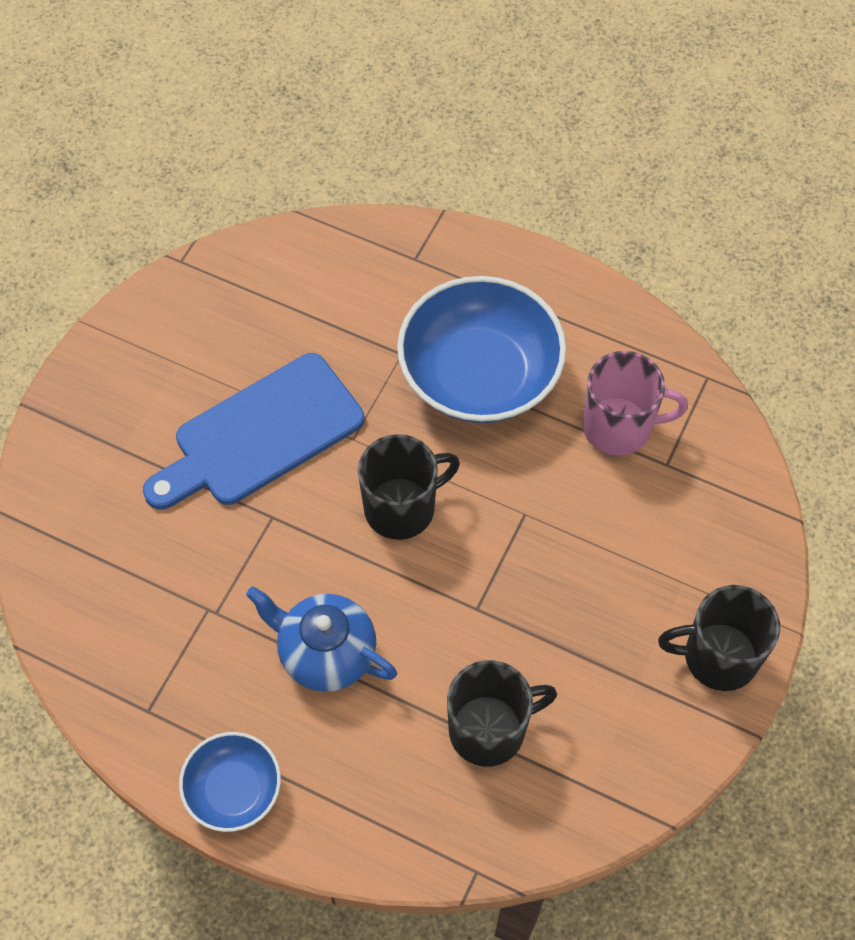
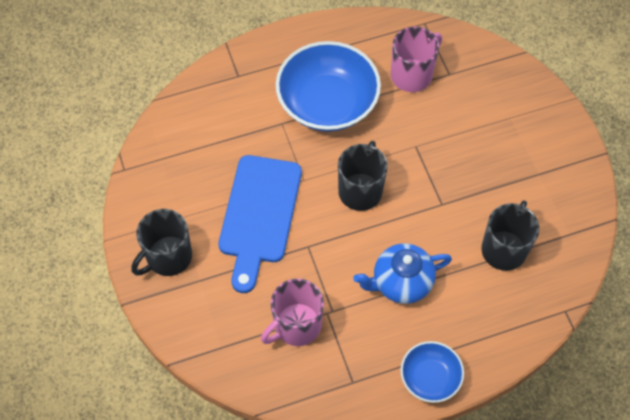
camera: 45 degrees left, 0 degrees up
(161, 592) = (296, 326): none -> pink mug
(718, 657) = (557, 135): black mug -> black mug (168, 257)

